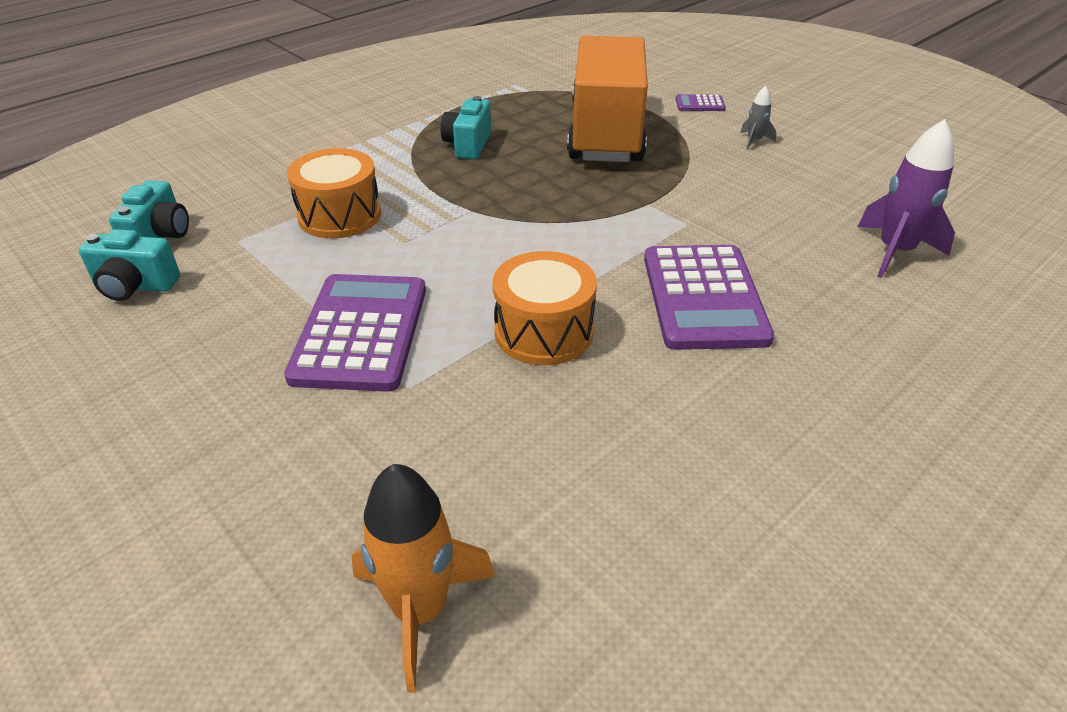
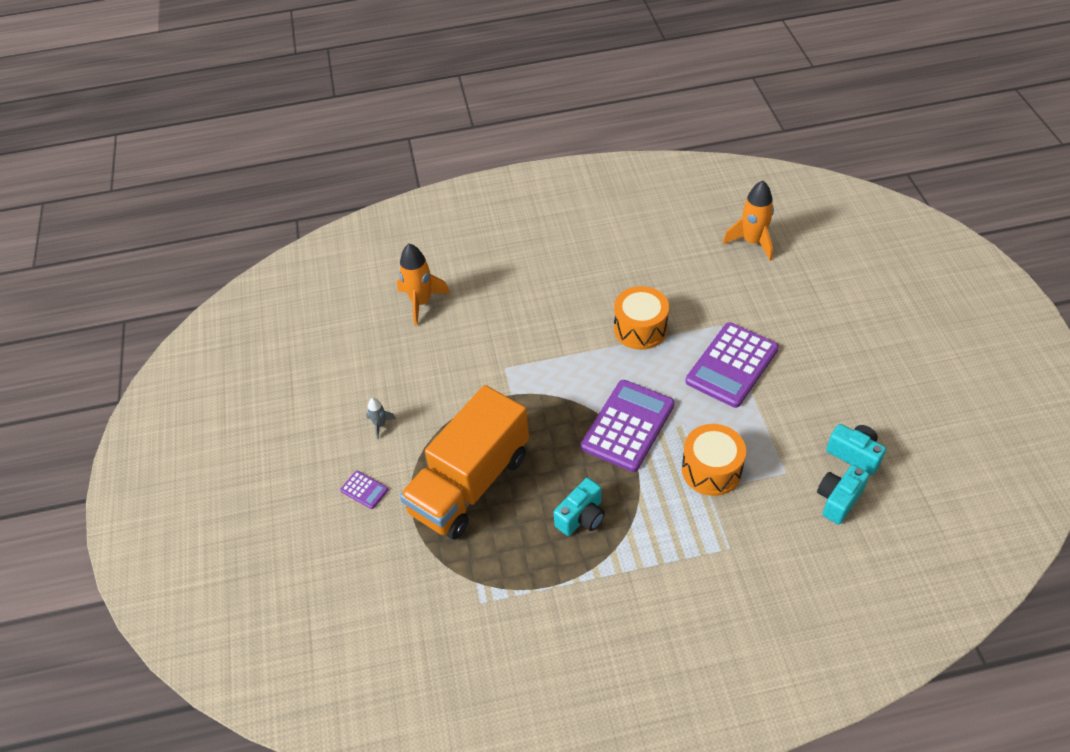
camera: 145 degrees left, 10 degrees up
(703, 297) = (547, 316): purple calculator -> purple calculator (628, 426)
(895, 252) = (421, 302): purple rocket -> orange rocket

